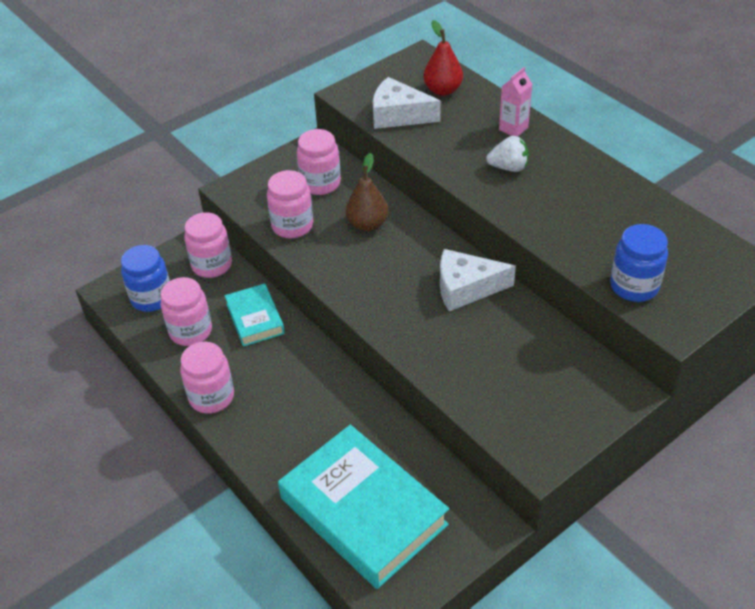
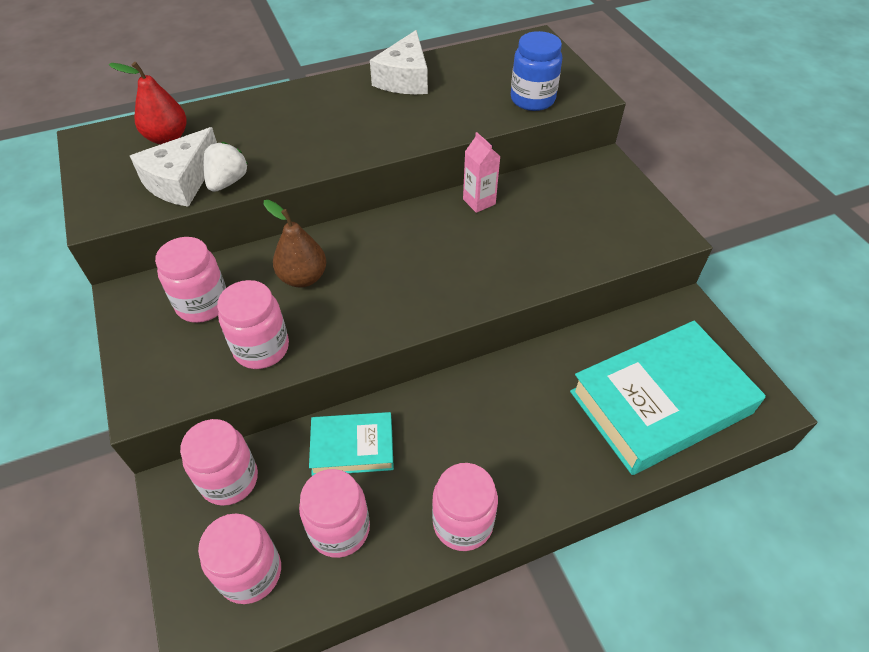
camera: 75 degrees left, 5 degrees up
(151, 298) = (250, 572): blue jar -> pink jar
(466, 288) = (442, 225): white cheese -> white cheese (405, 79)
(508, 167) = (331, 126): white strawberry -> white strawberry (227, 182)
(513, 129) = (274, 108): pink carton -> pink carton (479, 202)

